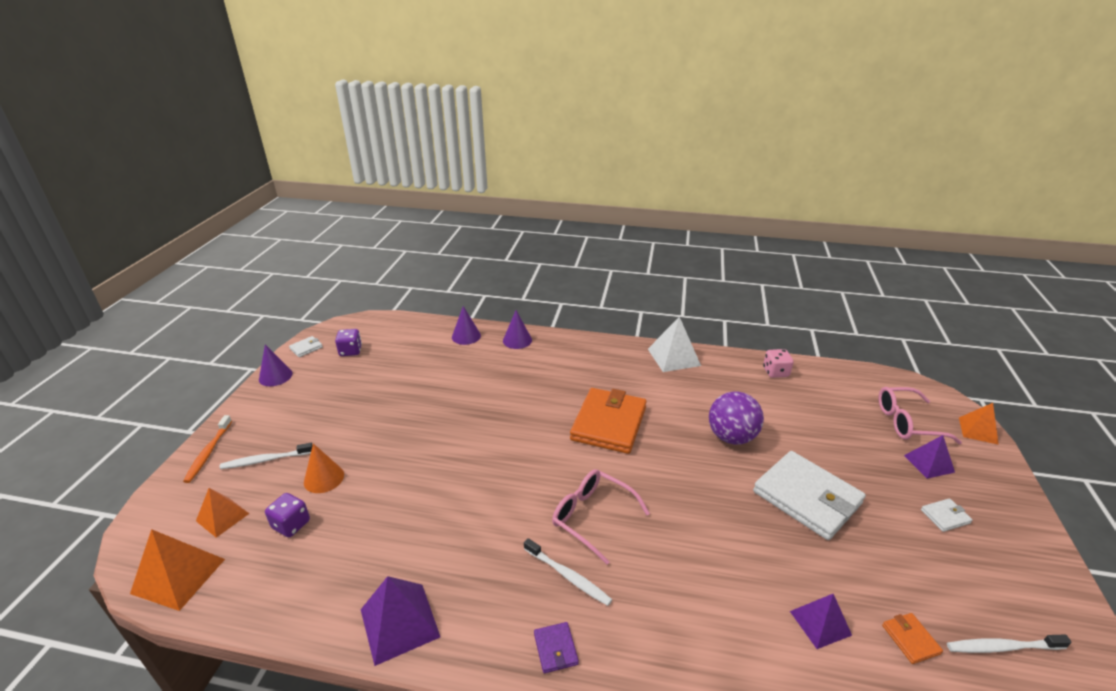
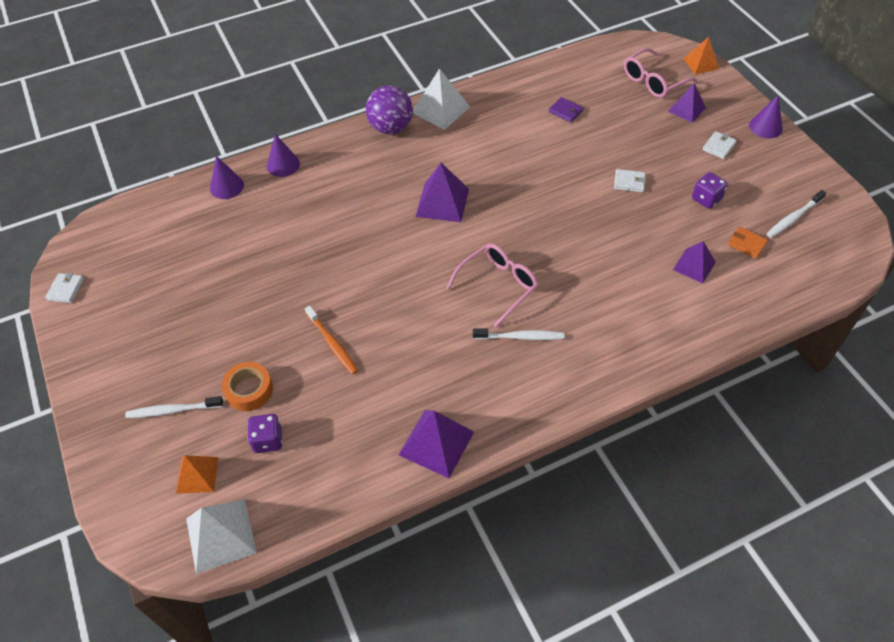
camera: 35 degrees left, 20 degrees up
(178, 576) = (220, 535): orange pyramid -> white pyramid
(208, 452) = (104, 440): orange toothbrush -> orange toothbrush (332, 344)
(265, 460) = (173, 410): white toothbrush -> white toothbrush turned 45 degrees clockwise
(275, 376) = (72, 335): purple cone -> purple cone (765, 127)
(324, 478) = (249, 390): orange cone -> orange tape
(350, 351) = (121, 266): purple dice -> purple dice (706, 199)
(555, 649) = (555, 386): purple wallet -> purple wallet (565, 111)
(592, 517) = (498, 285): pink glasses -> pink glasses turned 135 degrees clockwise
(609, 423) = (442, 202): orange wallet -> purple pyramid
(731, 437) = (544, 161): purple ball -> purple ball (391, 128)
(775, 372) = (533, 83): pink dice -> none
(807, 497) = (629, 182): white wallet -> white wallet, size x0.41

